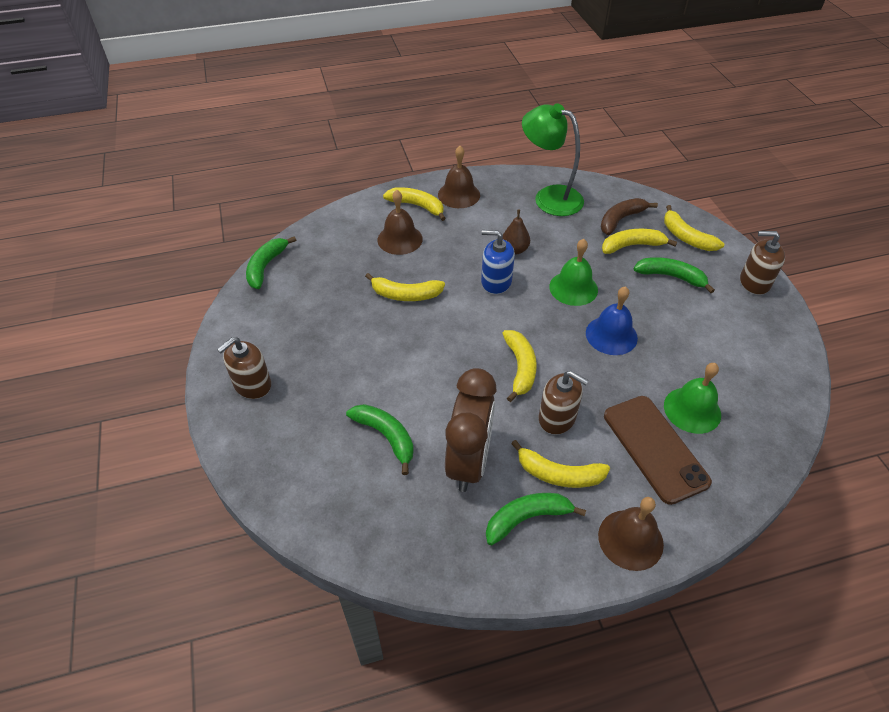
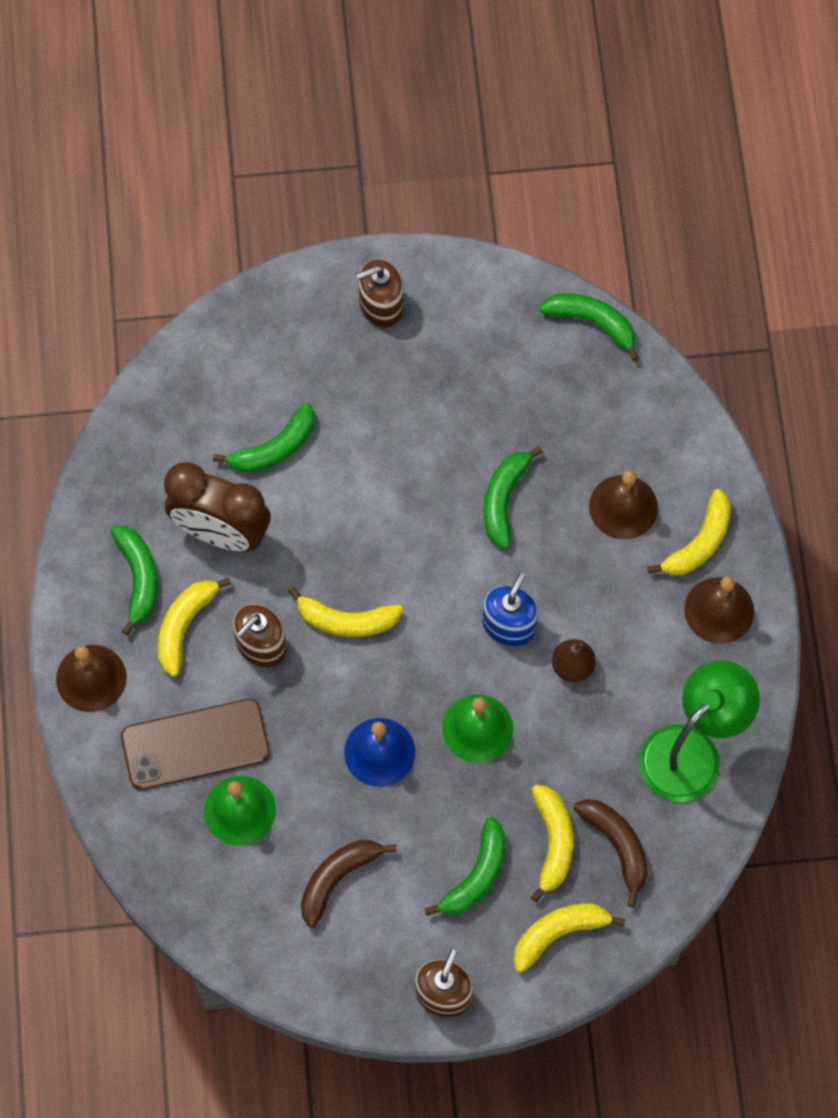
camera: 100 degrees right, 20 degrees up
(252, 384) = (381, 305): brown soap dispenser -> brown soap dispenser turned 75 degrees counterclockwise
(405, 295) = (504, 499): yellow banana -> green banana
(711, 345) = (337, 878): none -> brown banana

